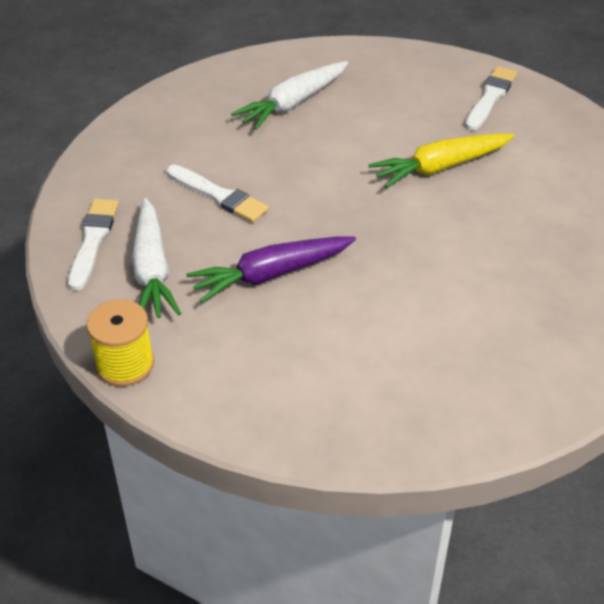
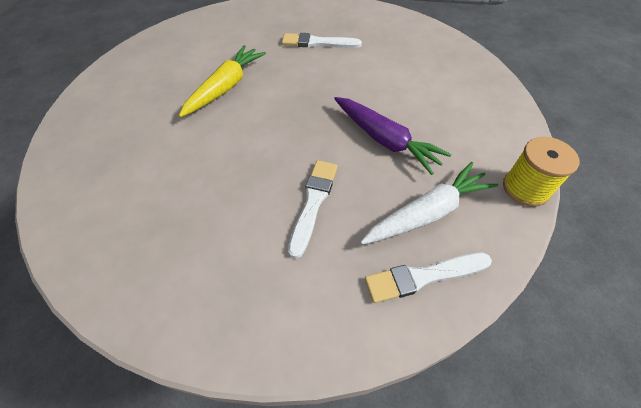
camera: 110 degrees left, 10 degrees up
(293, 103) = (154, 195): white carrot -> none
(440, 167) = (226, 87): yellow carrot -> yellow carrot turned 105 degrees counterclockwise
(490, 97) = (128, 80): white brush -> white brush (317, 43)

